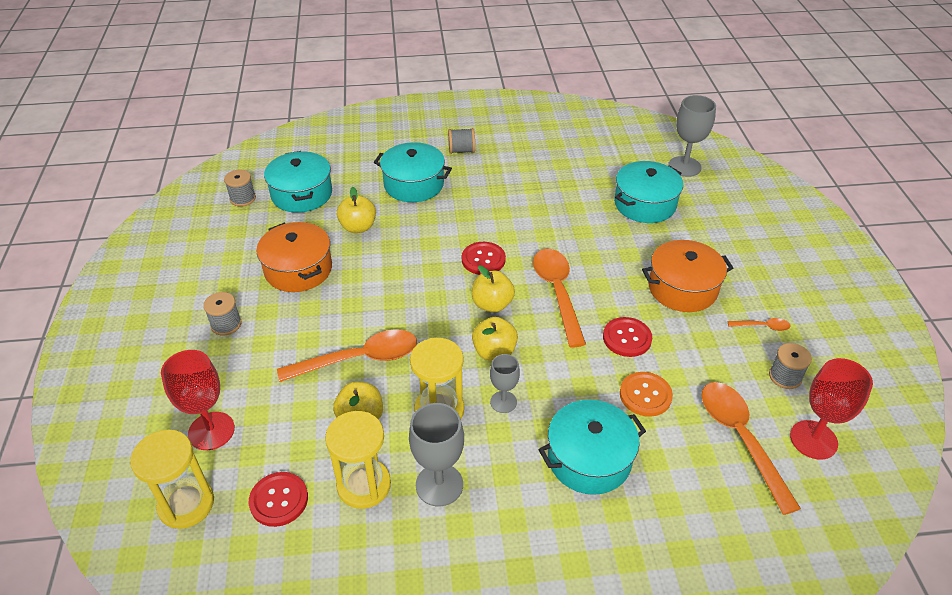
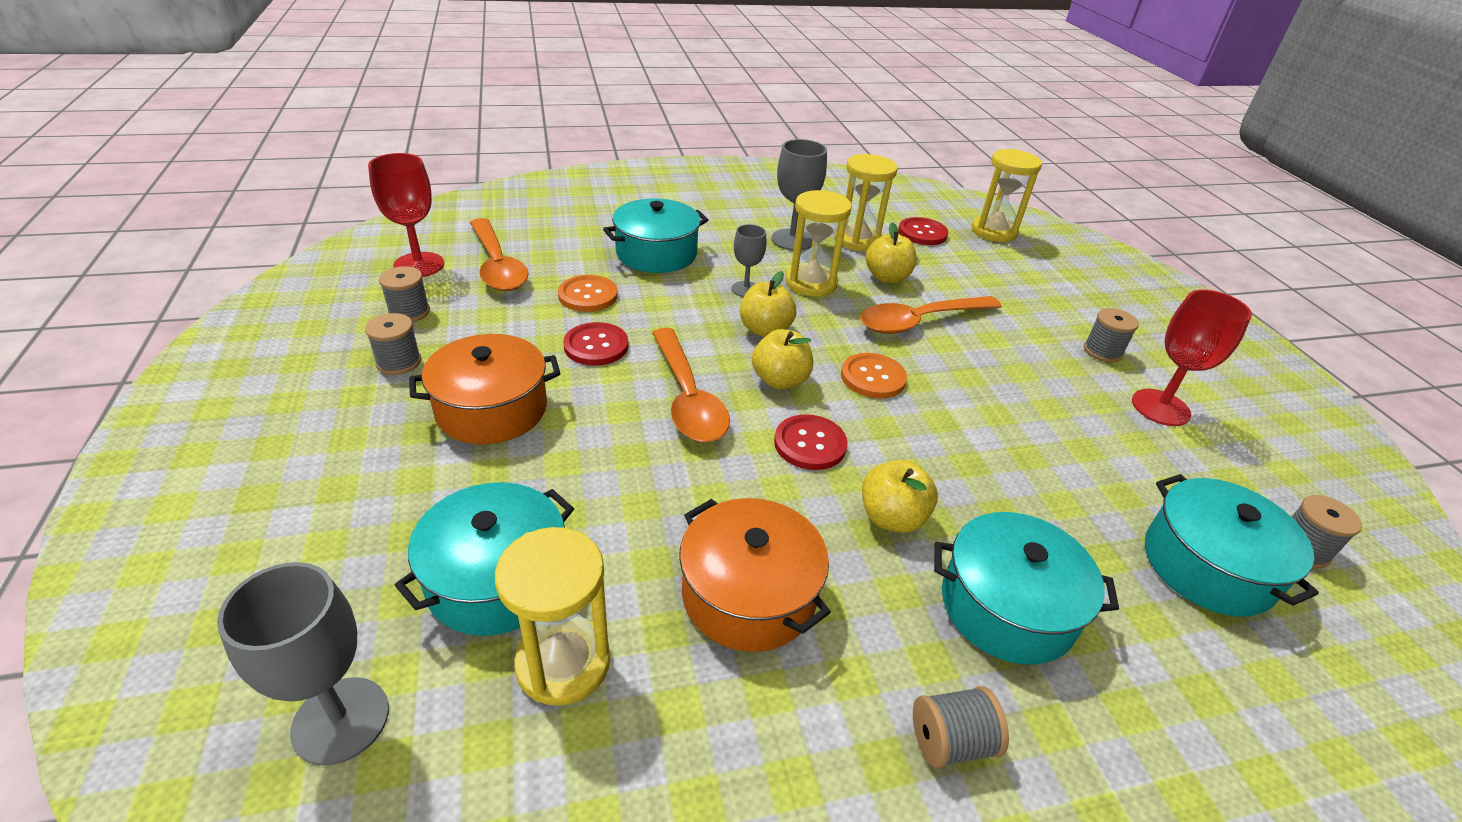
camera: 170 degrees right, 5 degrees down
(211, 431) = (1020, 269): red goblet -> red goblet (1160, 407)
(298, 269) = (1079, 420): orange pot -> orange pot (748, 594)
(358, 227) = (1046, 495): yellow apple -> yellow apple (891, 518)
(424, 305) = (873, 377): none -> orange button
(608, 177) = (563, 663): none -> yellow hourglass
(762, 326) = (398, 362): orange spoon -> grey spool

